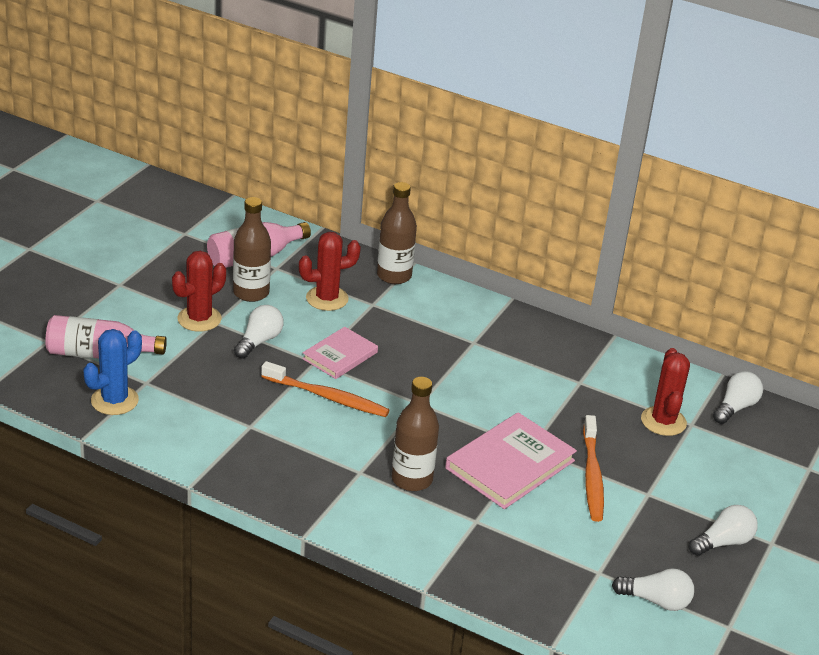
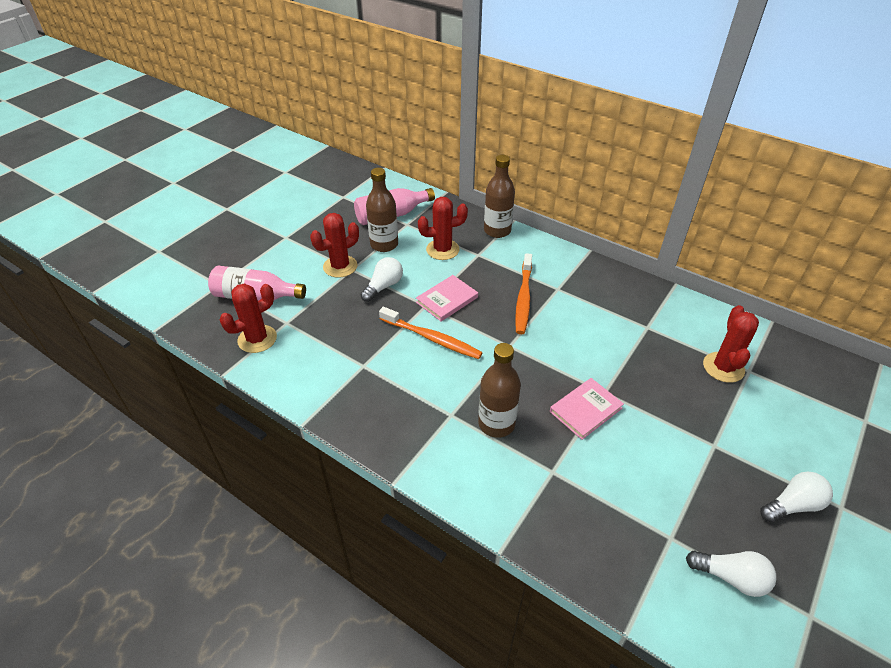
camera: 10 degrees right, 10 degrees up
(114, 400) = (257, 339): blue cactus -> red cactus
(510, 464) = (586, 410): pink book -> pink book, size x0.62
(592, 475) = (661, 423): orange toothbrush -> orange toothbrush (523, 298)
(735, 407) = (787, 354): white light bulb -> none

